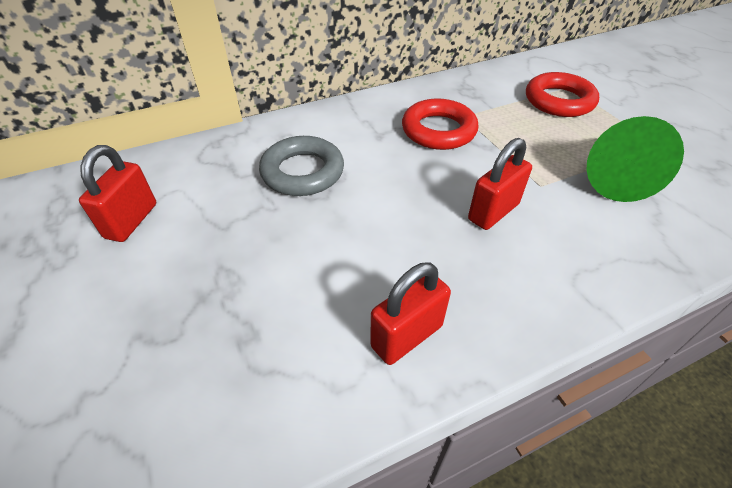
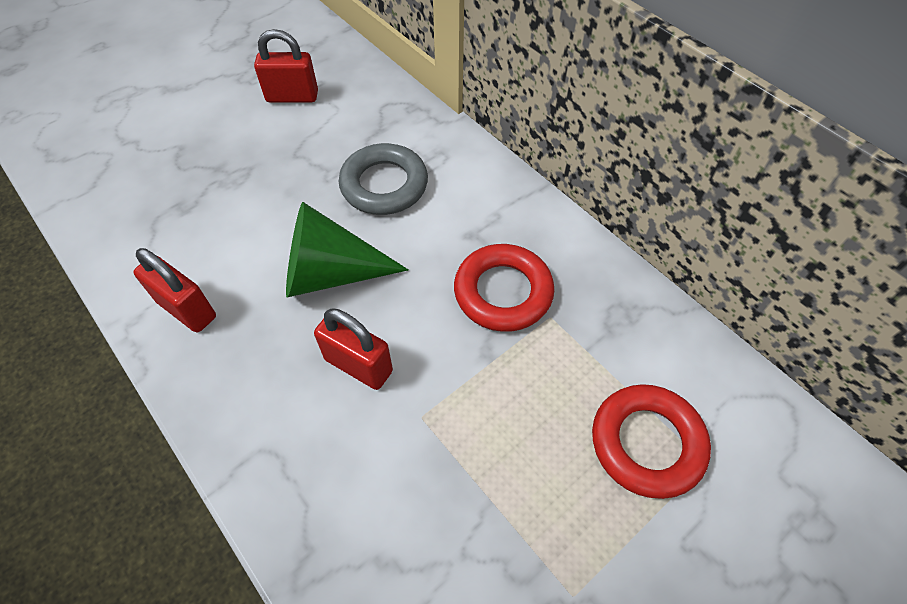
camera: 75 degrees right, 10 degrees up
(612, 176) = (465, 511): green cone -> green cone (330, 273)

